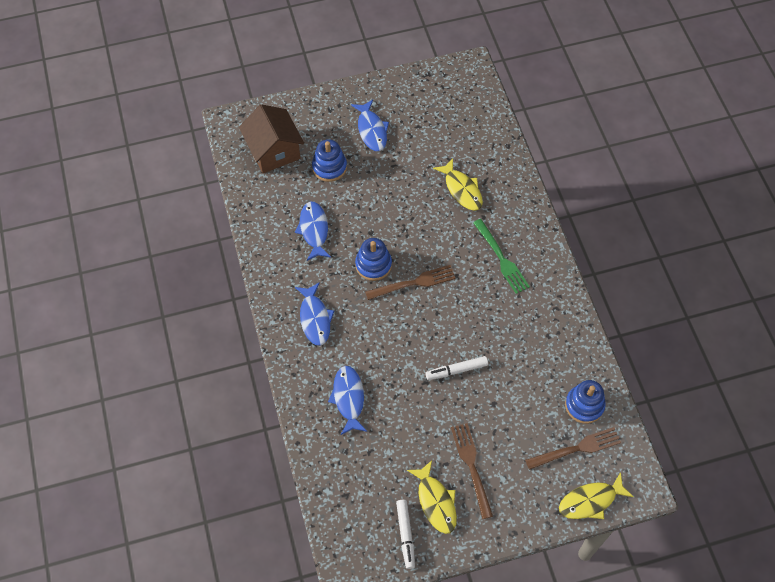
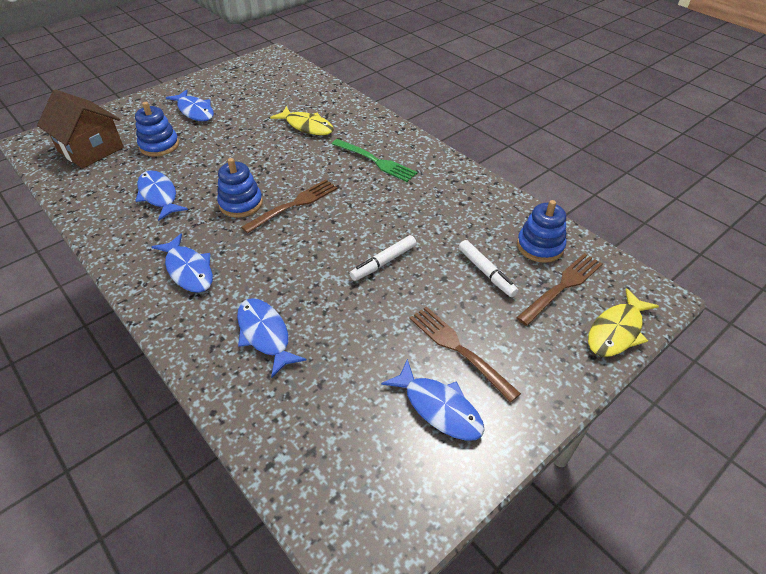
camera: 25 degrees left, 15 degrees down
(405, 535) = (422, 468): white marker -> white marker (486, 272)
(435, 502) = (439, 408): yellow fish -> blue fish

